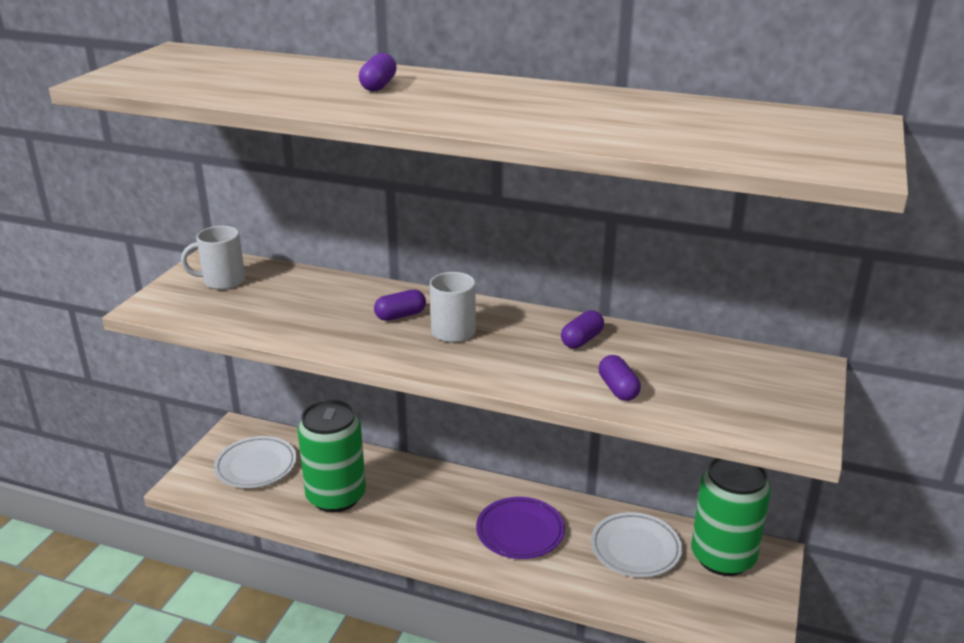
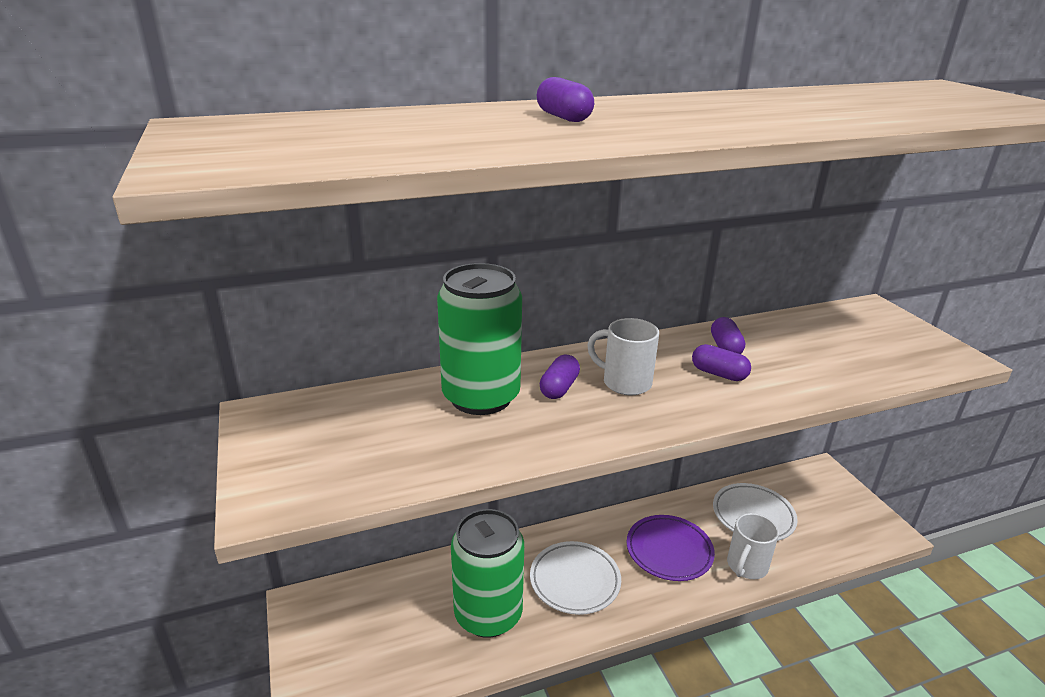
camera: 40 degrees left, 0 degrees up
(222, 281) = (315, 431): white mug -> white mug (746, 566)
(256, 466) = (370, 632): white plate -> white plate (575, 581)
(618, 389) = (816, 375): purple capsule -> purple capsule (718, 374)
(723, 557) = (804, 489): green can -> green can (481, 397)

